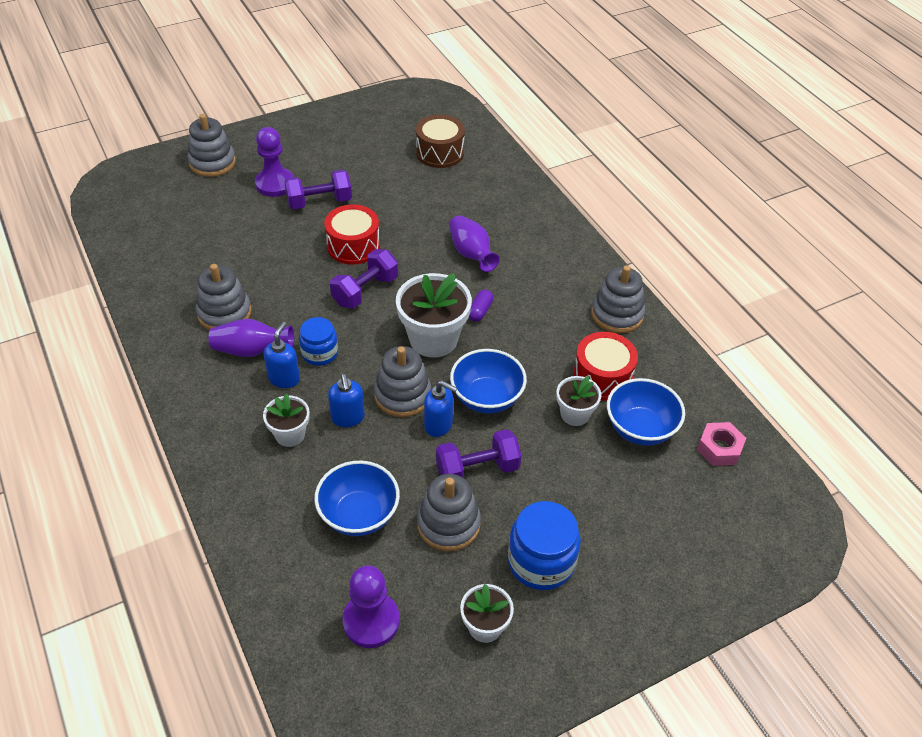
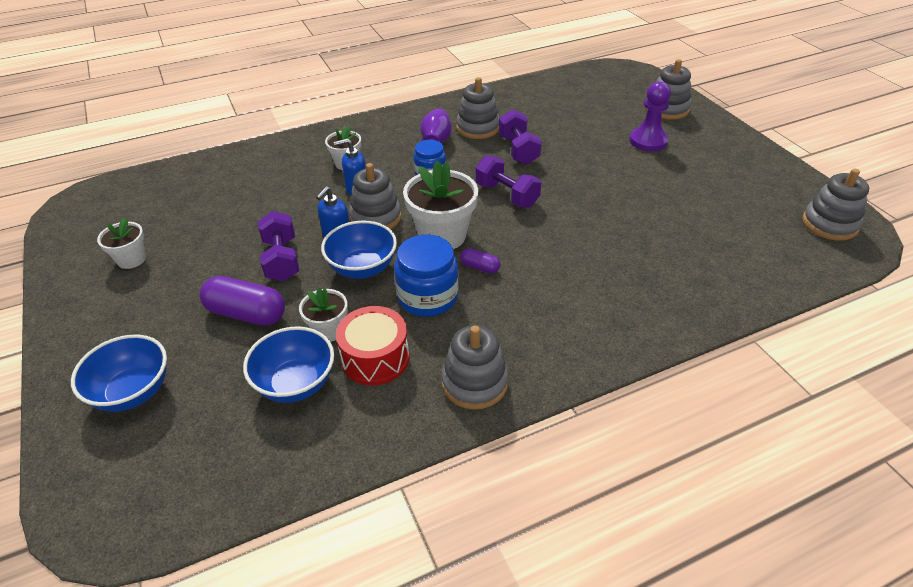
camera: 95 degrees right, 5 degrees down
(284, 378) = (404, 158): blue soap dispenser -> none
(319, 202) = (629, 166): purple dumbbell -> purple dumbbell (518, 150)
(353, 246) = (568, 187): red drum -> none
(359, 515) = (260, 197): blue bowl -> blue bowl (133, 392)
(371, 621) = (167, 204): purple pawn -> none
(440, 153) = (743, 243): brown drum -> none
(448, 524) = (233, 242): grey stacking toy -> grey stacking toy (829, 224)
(471, 254) = (568, 263): purple vase -> none
(541, 561) = (172, 294): blue jar -> blue jar (427, 297)
(561, 484) = (247, 313): none -> purple capsule
(719, 448) = (246, 458): pink nut -> none

